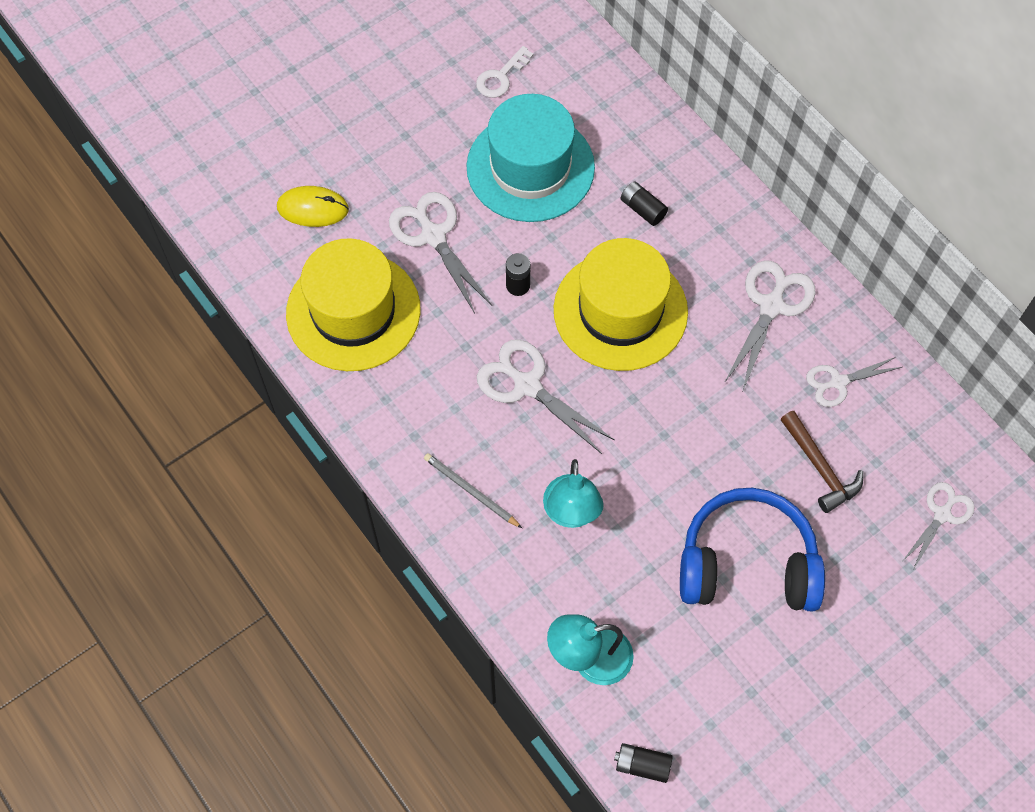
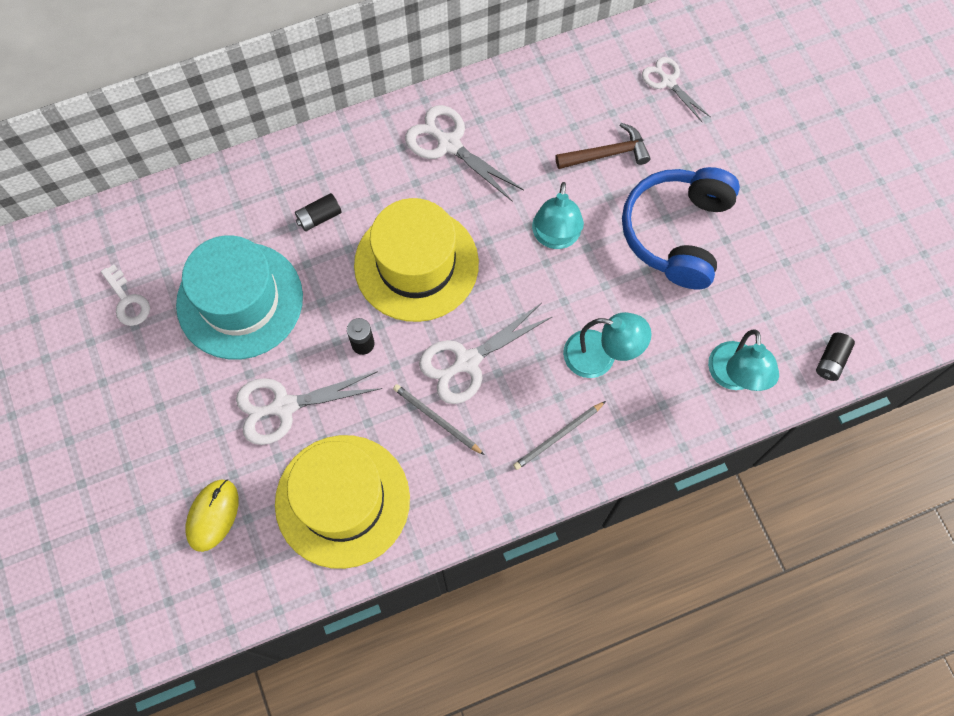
camera: 75 degrees left, 5 degrees up
(457, 372) = (436, 419): none -> grey pencil
(697, 437) = (555, 237): none -> turquoise lamp
(838, 382) = (534, 117): white scissors -> none

